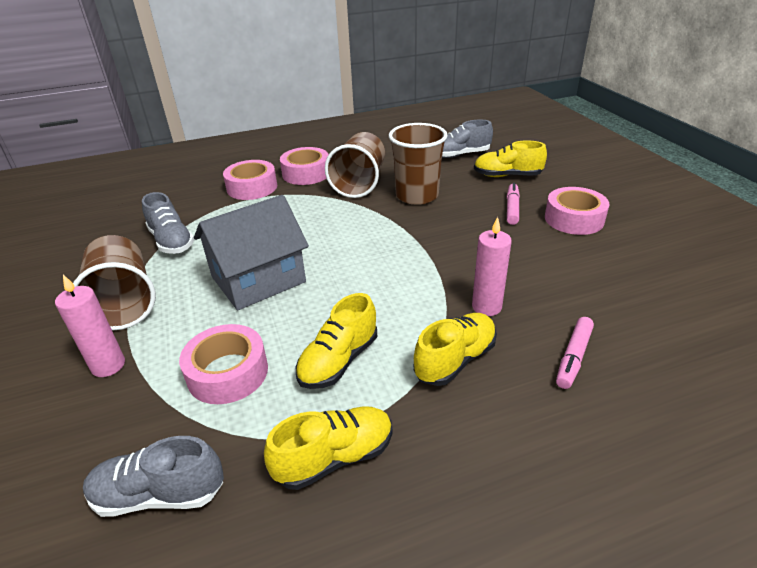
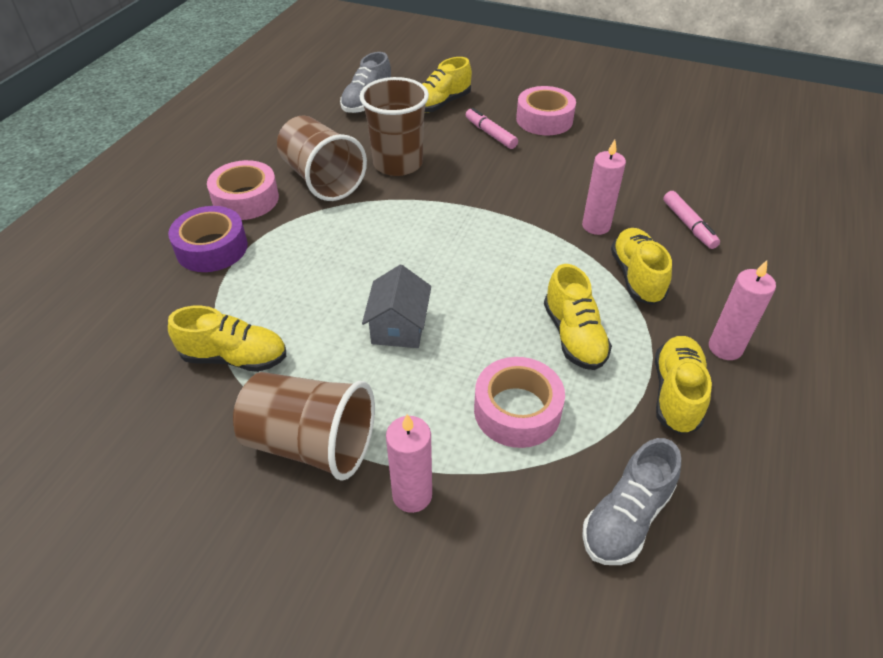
camera: 50 degrees left, 10 degrees up
(171, 241) = (235, 357): grey shoe -> yellow shoe
(252, 187) = (212, 248): pink tape -> purple tape
(258, 279) = (399, 326): grey house -> grey house, size x0.59
(434, 465) = (725, 348): none -> pink candle

